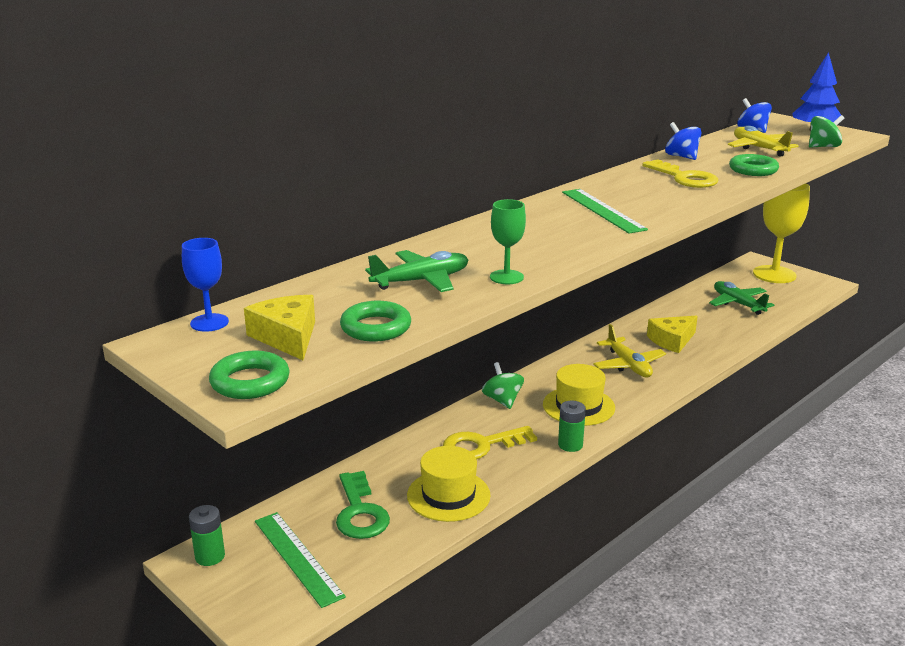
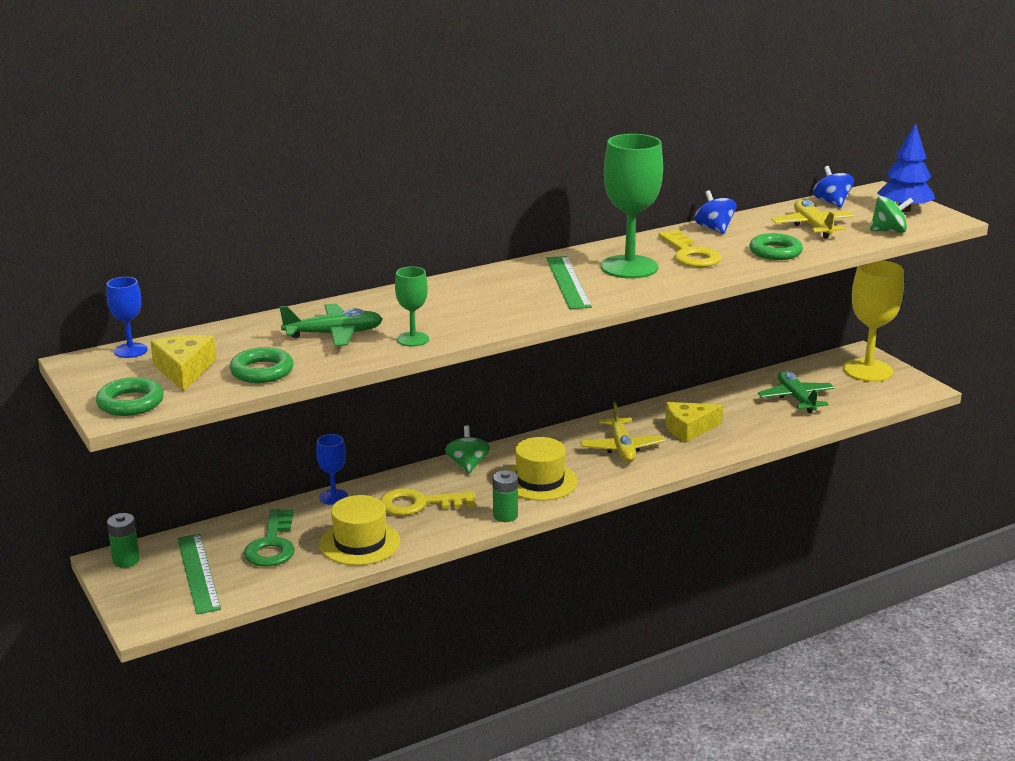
camera: 15 degrees right, 0 degrees up
(393, 451) = (333, 497): none -> blue goblet
(644, 193) = (629, 267): none -> green goblet

